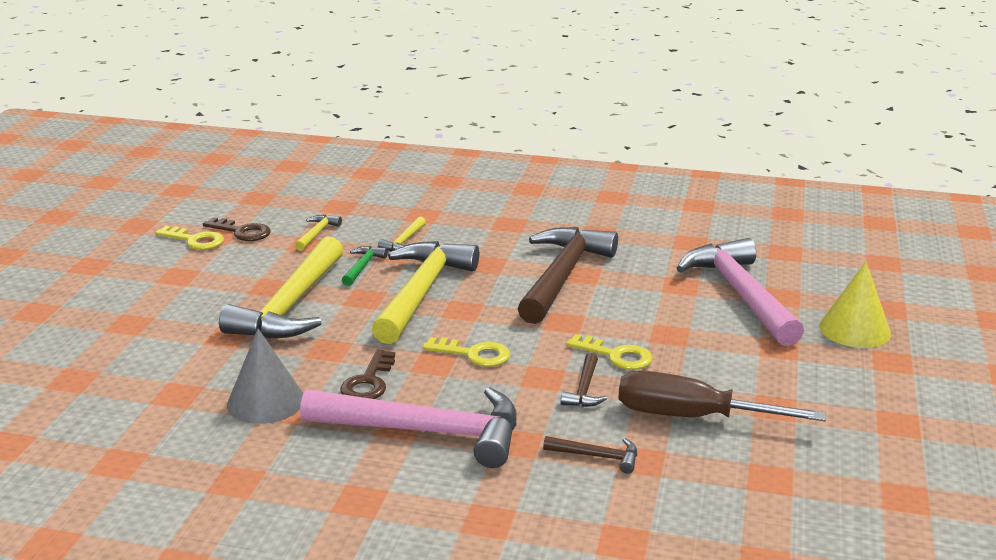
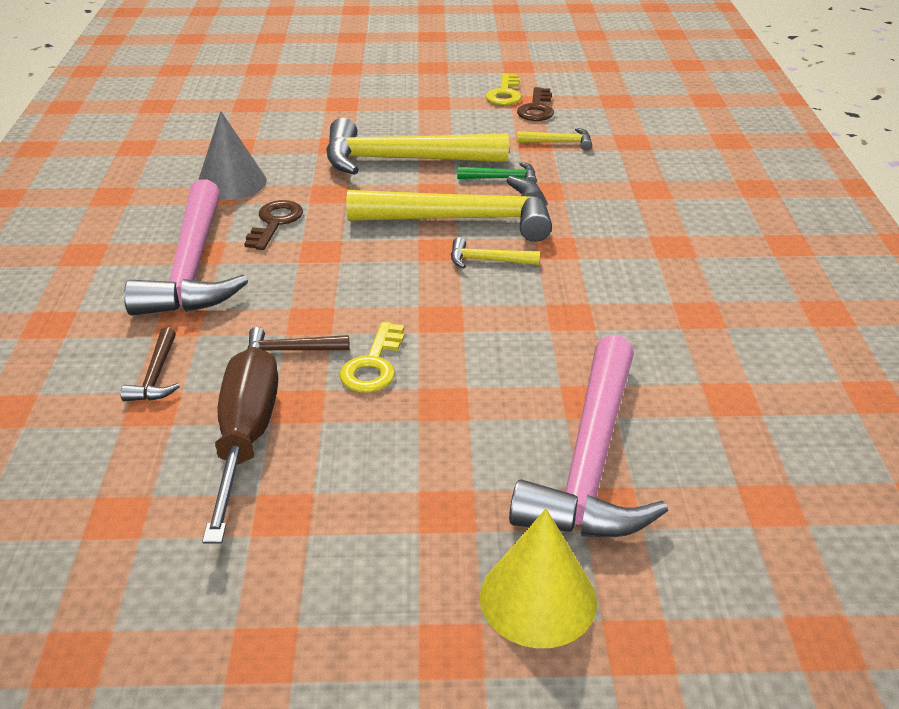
camera: 75 degrees right, 10 degrees up
(368, 382) = (275, 223): brown key -> brown key turned 105 degrees clockwise
(404, 241) = (575, 190): yellow hammer -> yellow hammer (487, 260)
(474, 354) = (345, 270): yellow key -> none
(562, 276) = (555, 301): brown hammer -> none
(740, 294) = (591, 461): pink hammer -> pink hammer turned 135 degrees clockwise

